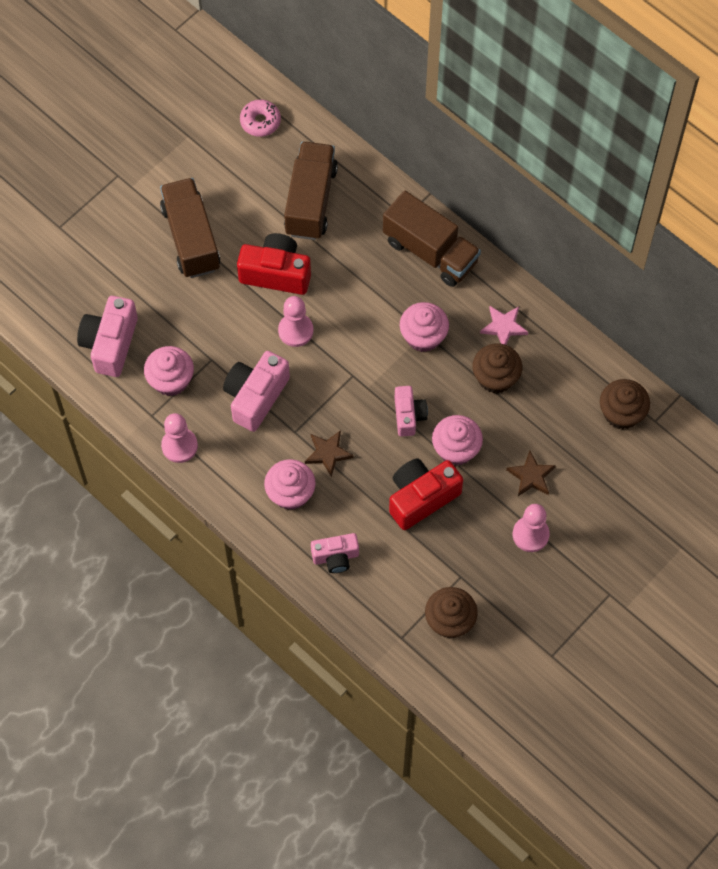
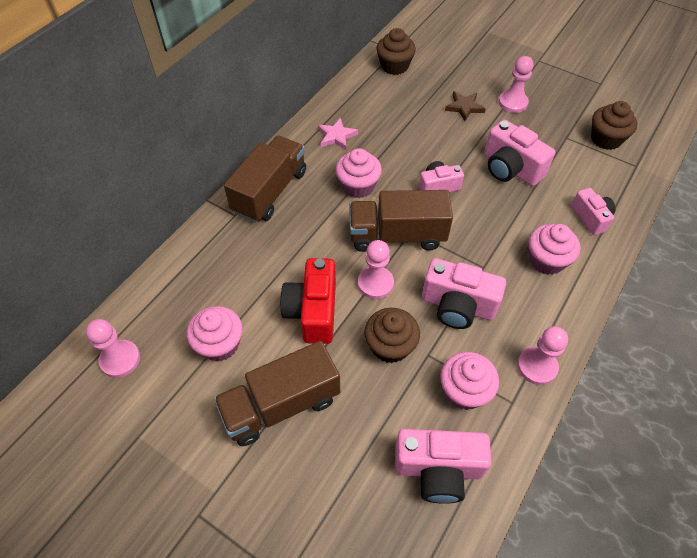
camera: 100 degrees left, 10 degrees down
(260, 121) = (120, 359): pink donut -> pink pawn
(310, 201) = (222, 294): brown truck -> brown truck (397, 235)
(328, 453) = (495, 238): brown star -> none
(421, 497) = (510, 168): red camera -> pink camera
(456, 449) = (458, 152): pink cupcake -> pink cupcake (220, 344)
(495, 377) = (385, 136): brown cupcake -> brown cupcake (390, 346)

